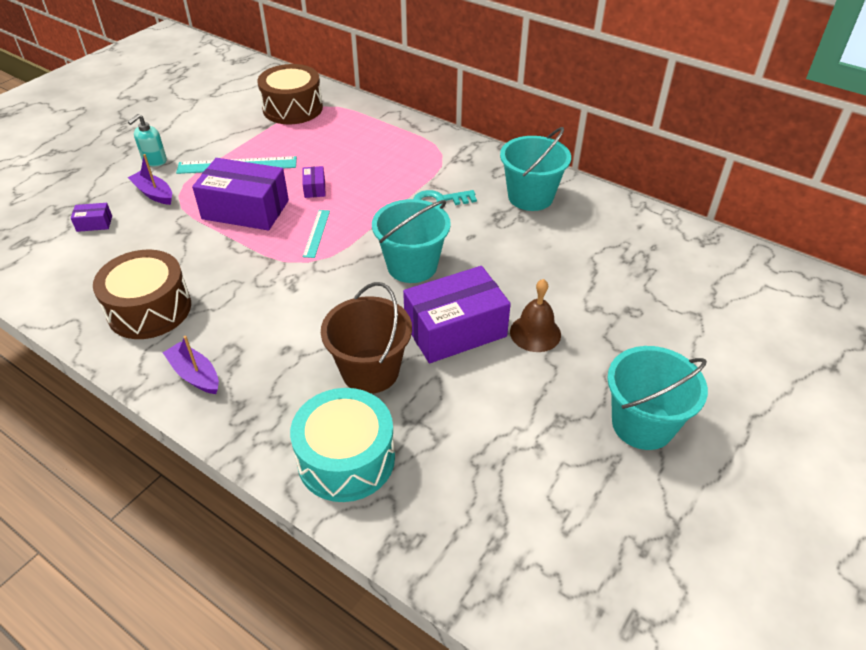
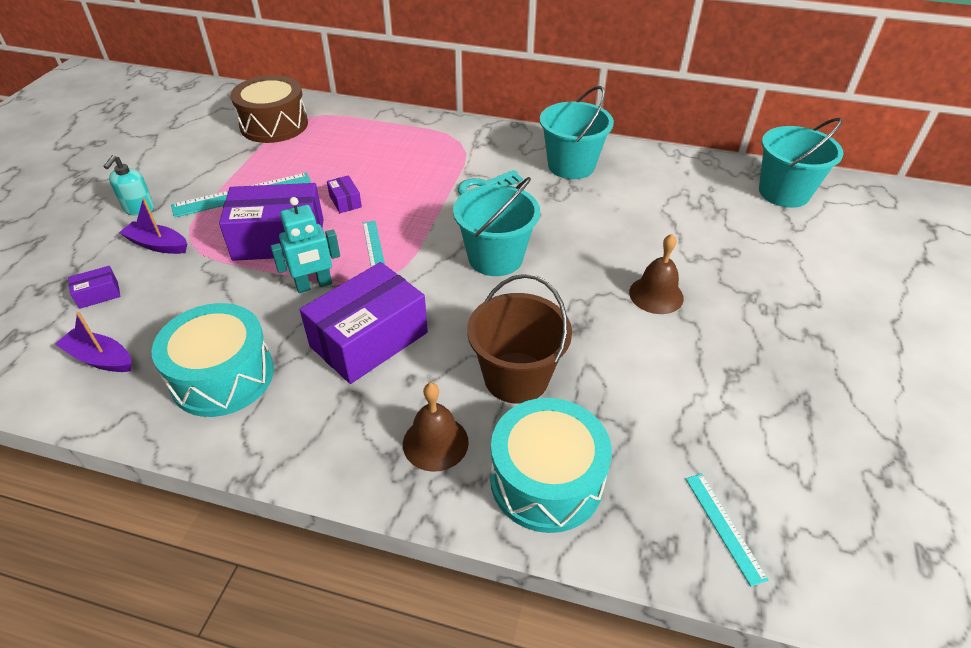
camera: 20 degrees left, 0 degrees up
(149, 309) = (222, 376): brown drum -> turquoise drum
(195, 375) = (320, 436): purple boat -> purple boat (100, 358)
(252, 254) = (314, 285): none -> turquoise robot
(277, 404) = (435, 442): none -> brown bell
(455, 330) = (577, 312): purple box -> purple box (369, 339)
(469, 540) = (724, 527): none -> turquoise ruler
(642, 424) = (807, 356): turquoise bucket -> turquoise bucket (784, 193)

